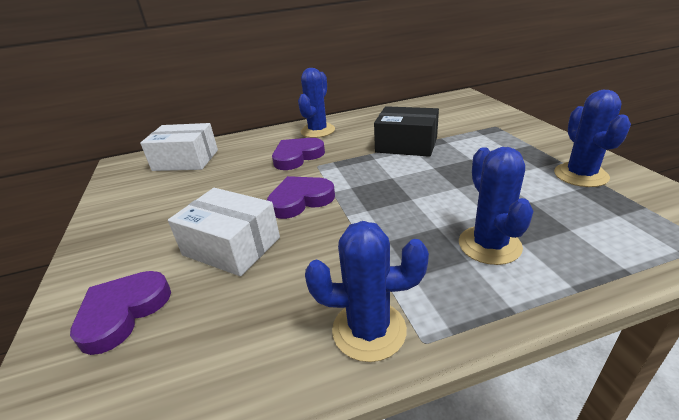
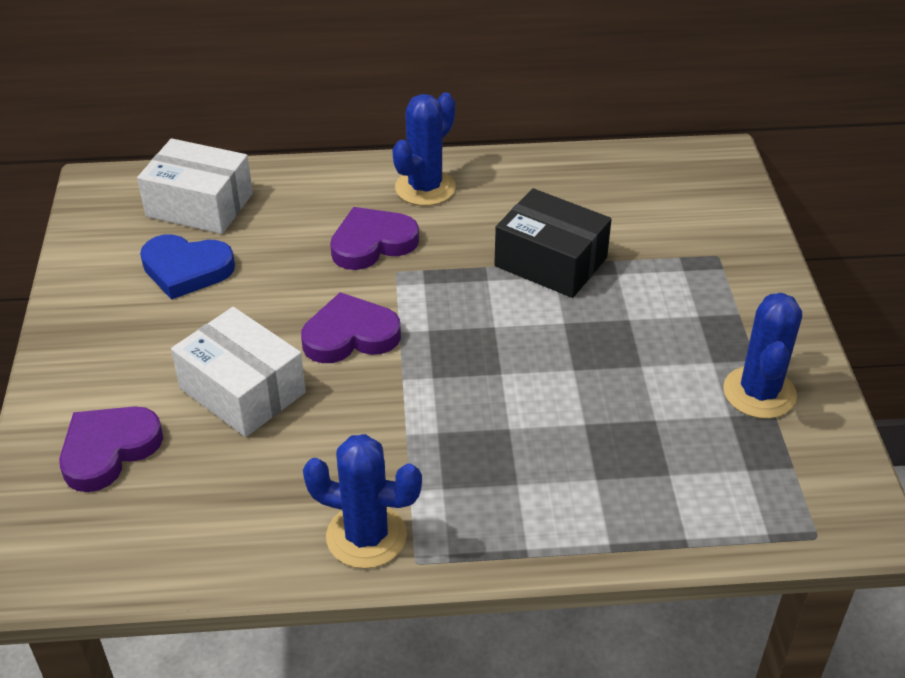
camera: 10 degrees right, 10 degrees up
(180, 189) = (186, 269): none -> blue heart
(489, 245) = (556, 470): blue cactus -> none

